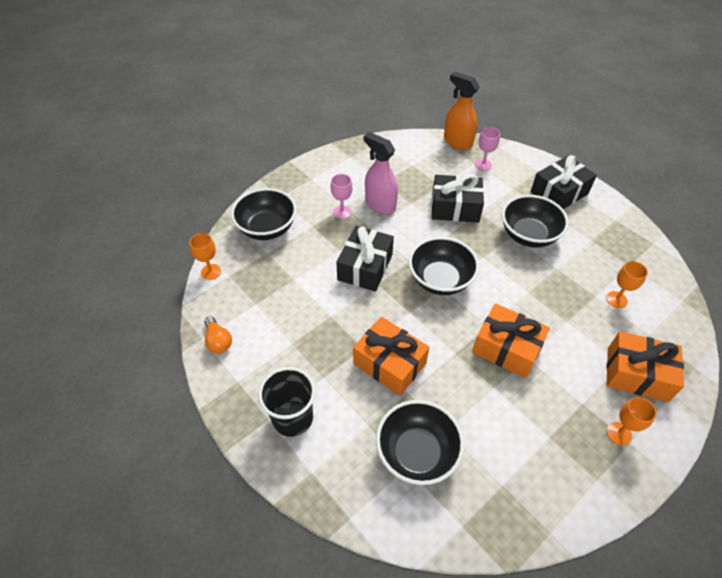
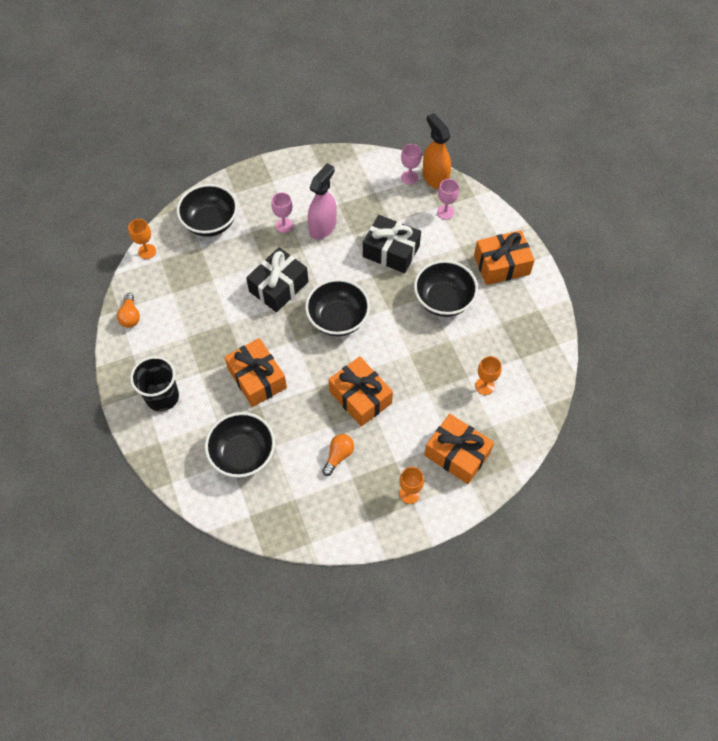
camera: 20 degrees right, 10 degrees up
(380, 204) = (323, 227): pink spray bottle -> pink spray bottle turned 60 degrees clockwise
(435, 146) = (409, 177): none -> pink goblet
(521, 418) = (338, 456): none -> orange light bulb
(559, 193) = (501, 265): black gift -> orange gift

